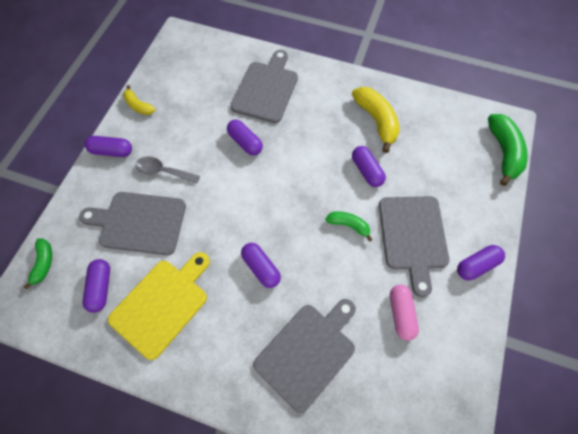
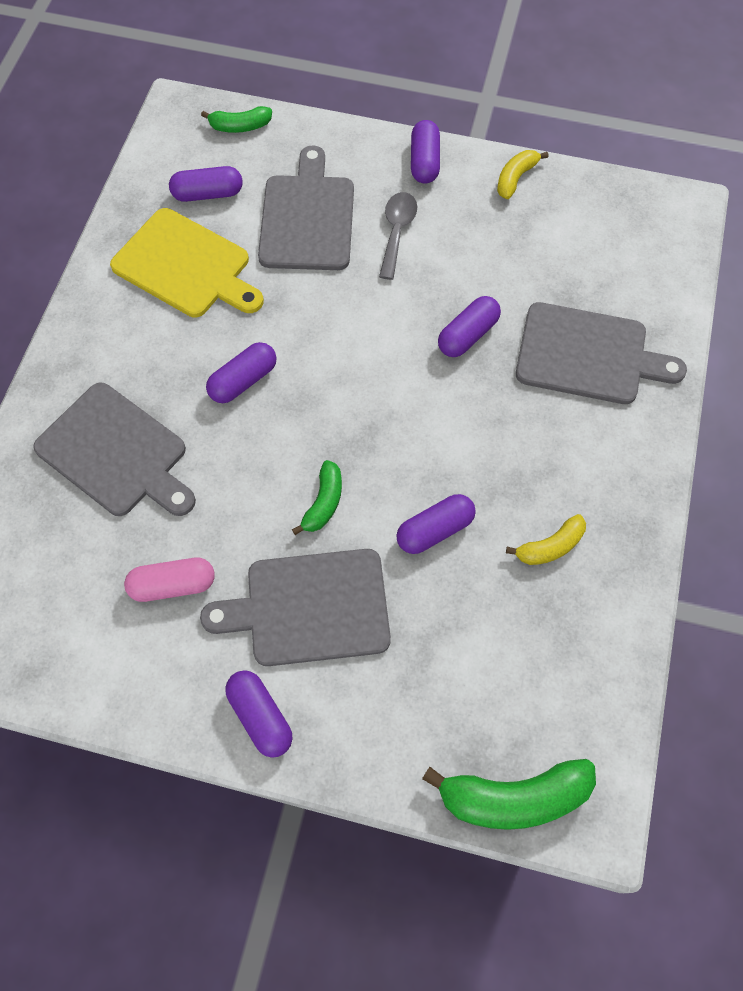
camera: 85 degrees right, 0 degrees up
(376, 121) = (550, 546): yellow banana -> yellow banana, size x0.57

